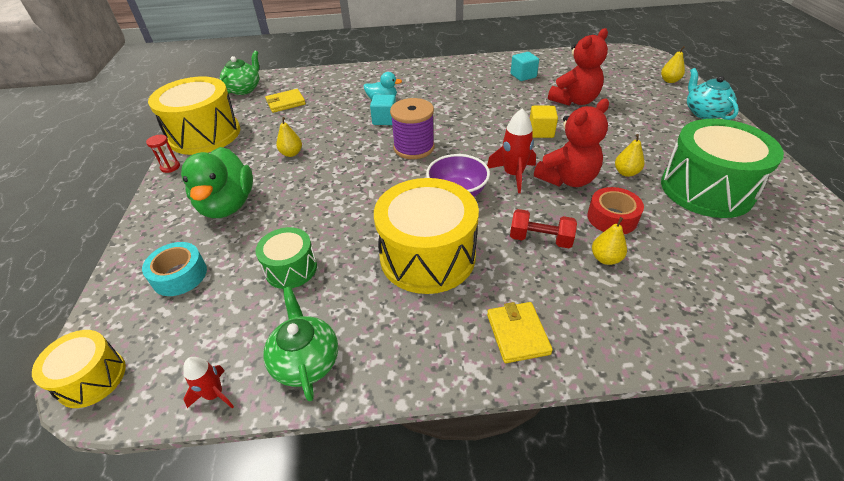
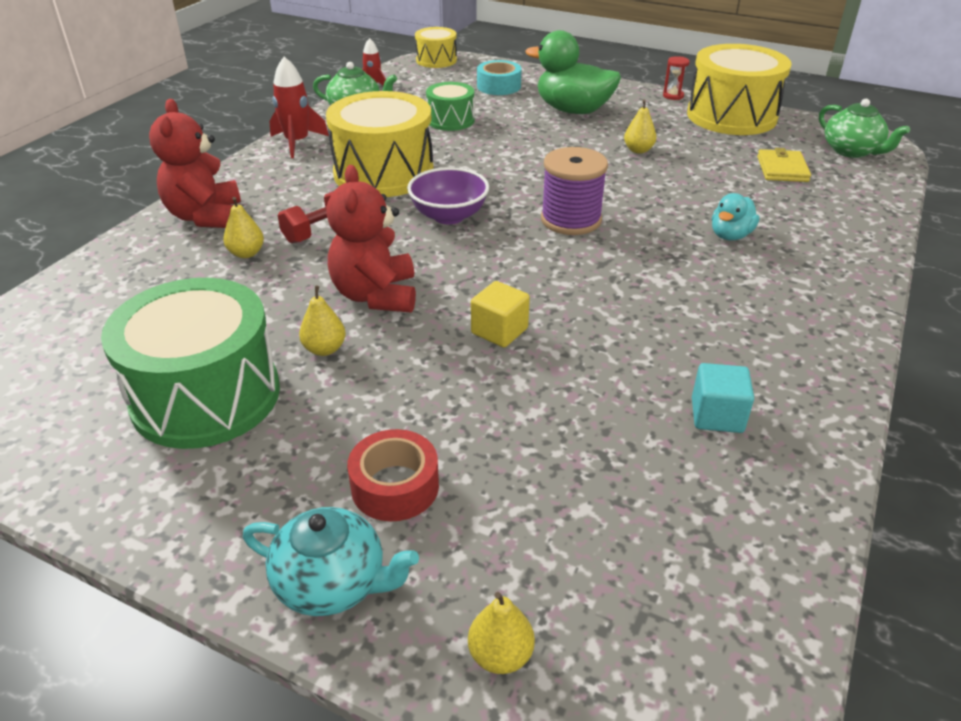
camera: 120 degrees right, 5 degrees down
(384, 120) = (666, 221): turquoise cube -> none
(513, 175) = (433, 262): red rocket -> red rocket (297, 143)
(517, 334) = (256, 180): yellow wallet -> none
(574, 101) = (556, 424): red teddy bear -> red teddy bear (205, 216)
(612, 218) = (280, 289): red tape -> red tape (395, 486)

